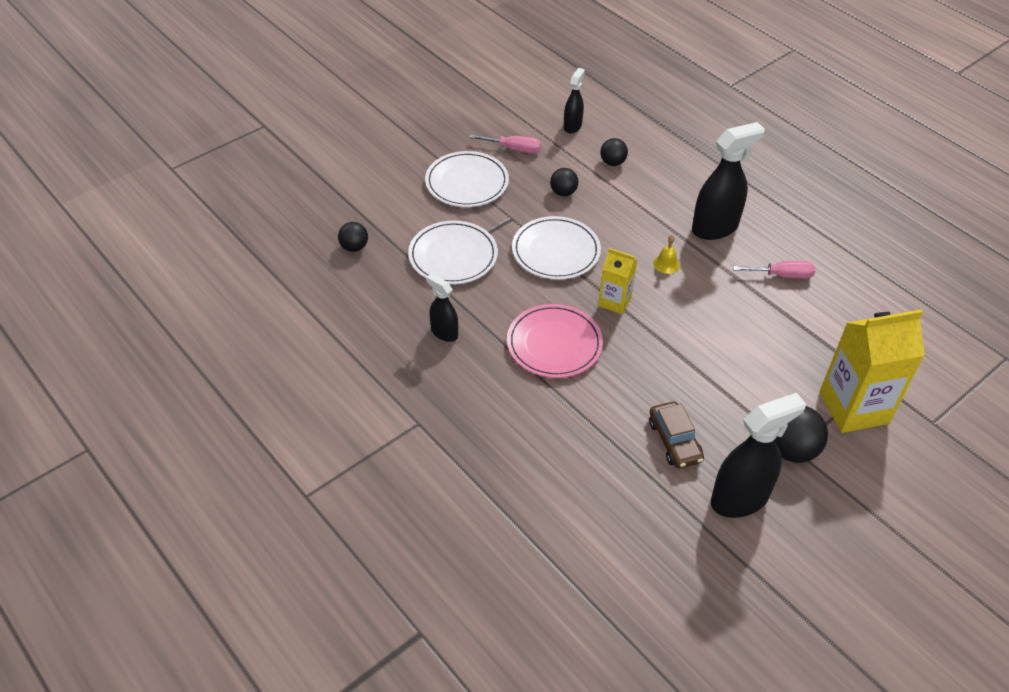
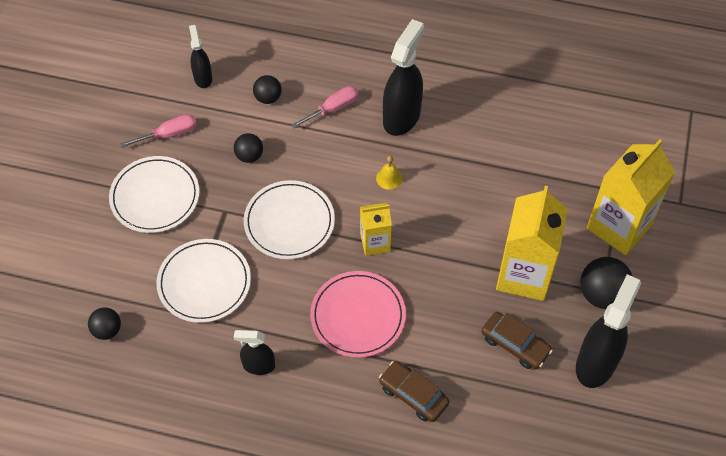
camera: 35 degrees left, 10 degrees up
(551, 425) = (413, 395): none -> brown car
(728, 394) = (524, 274): none -> yellow carton
(782, 275) = (486, 133): pink screwdriver -> pink screwdriver (333, 109)

